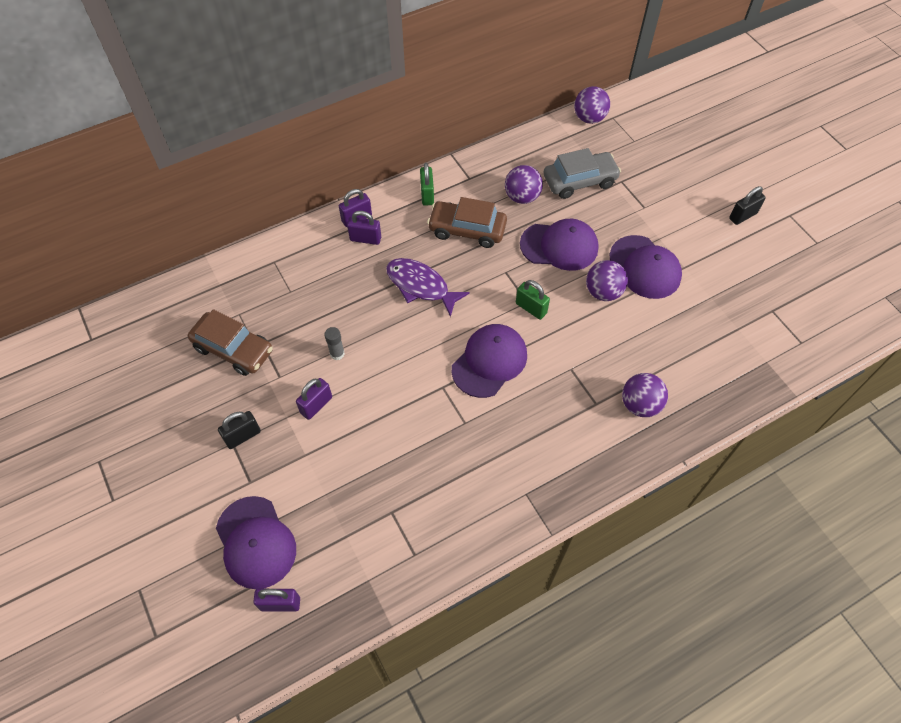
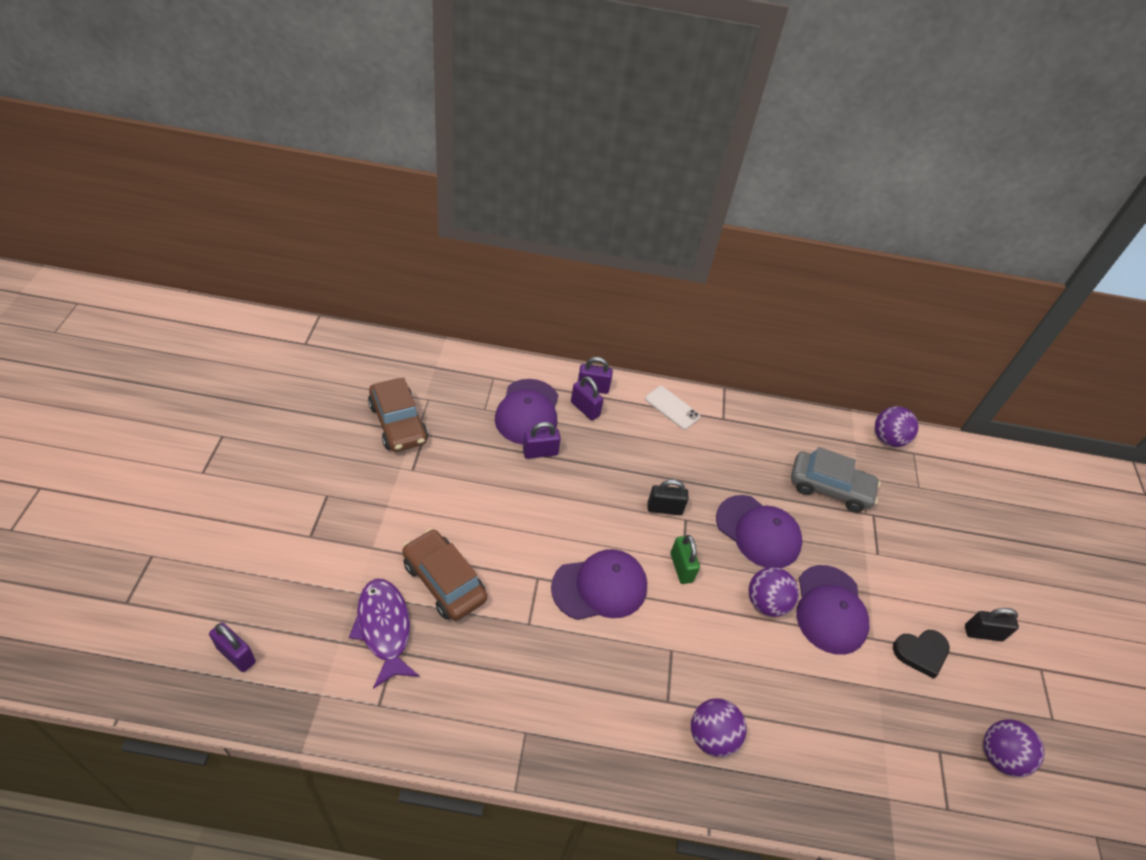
camera: 30 degrees right, 10 degrees down
(243, 436) = (340, 496): black padlock -> black padlock (664, 508)
(256, 542) = (267, 588): purple cap -> purple cap (528, 412)
(316, 405) = (419, 514): purple padlock -> purple padlock (540, 452)
(337, 354) = (475, 485): grey glue stick -> none
(420, 286) = (597, 479): purple fish -> purple fish (384, 628)
(427, 194) = (672, 408): green padlock -> white phone
(467, 230) = (682, 460): brown car -> brown car (444, 581)
(522, 197) = (759, 465): purple ball -> purple ball (999, 756)
(717, 256) = (921, 653): none -> black heart

